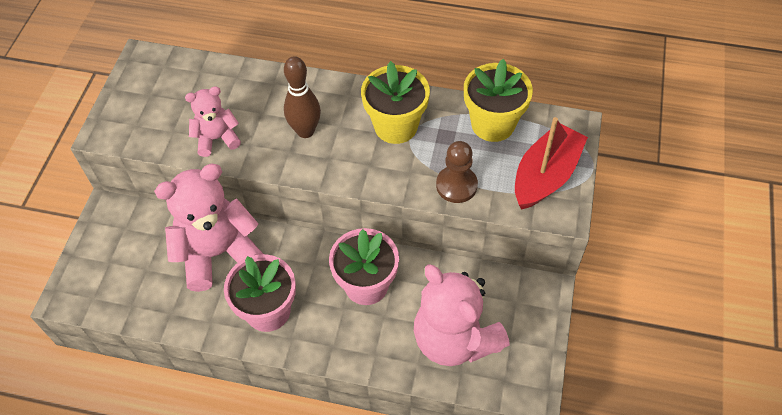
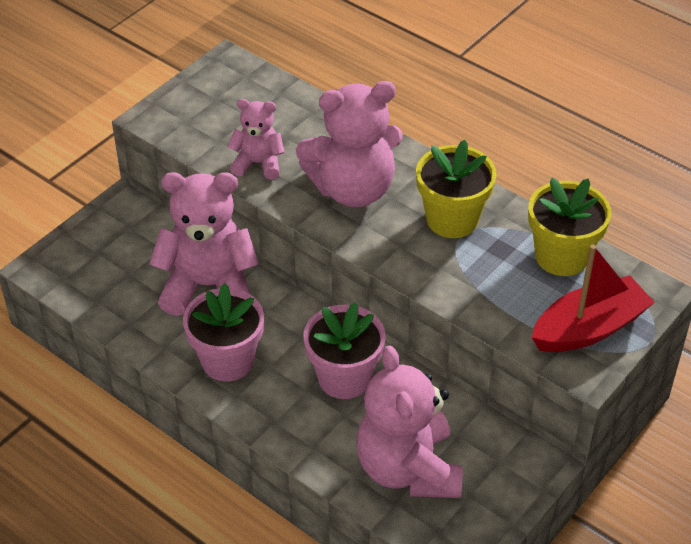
camera: 25 degrees right, 10 degrees down
(305, 131) = (353, 189): brown bowling pin -> pink teddy bear
(456, 185) = (482, 300): brown pawn -> none

